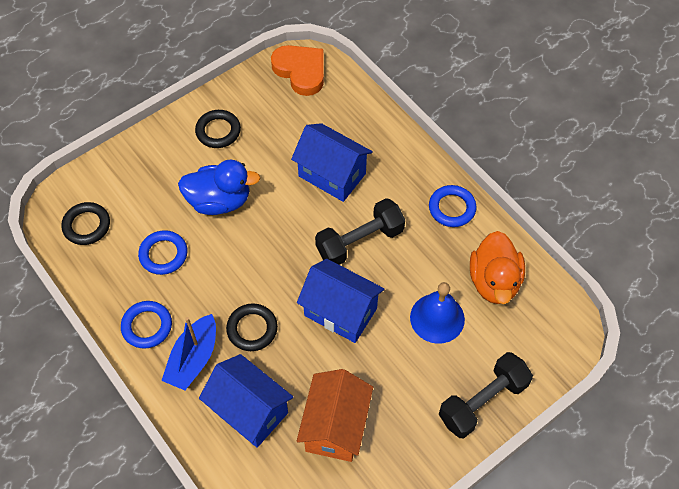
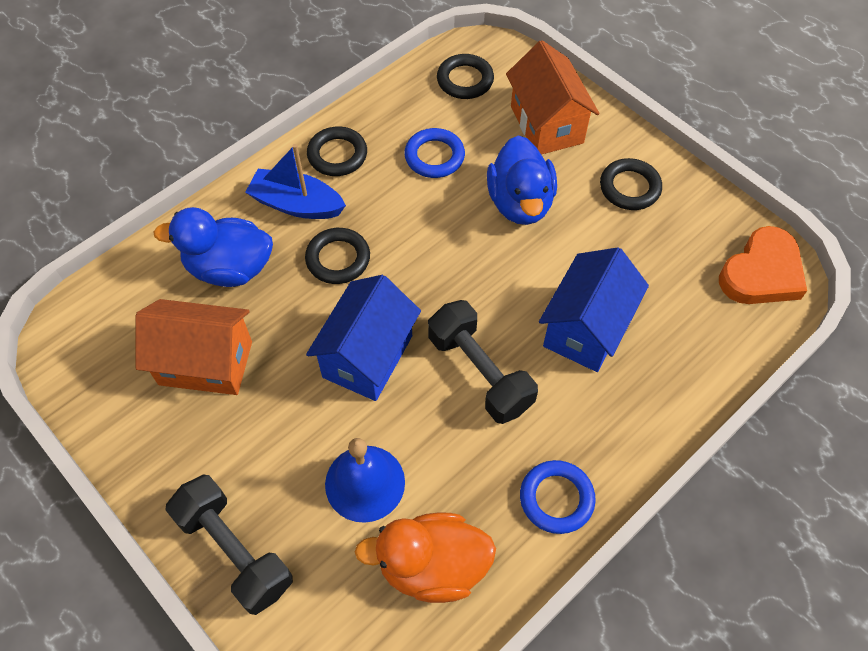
camera: 85 degrees right, 0 degrees up
(147, 174) = (546, 124): none -> orange house
(147, 326) = (337, 155): blue ring -> black ring
(249, 411) = (229, 268): blue house -> blue duck

